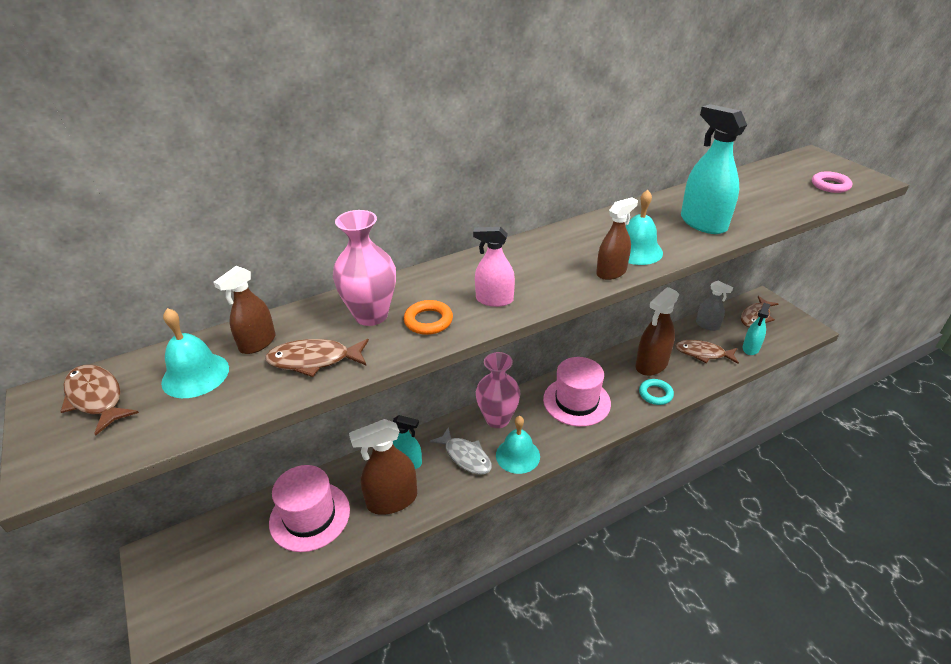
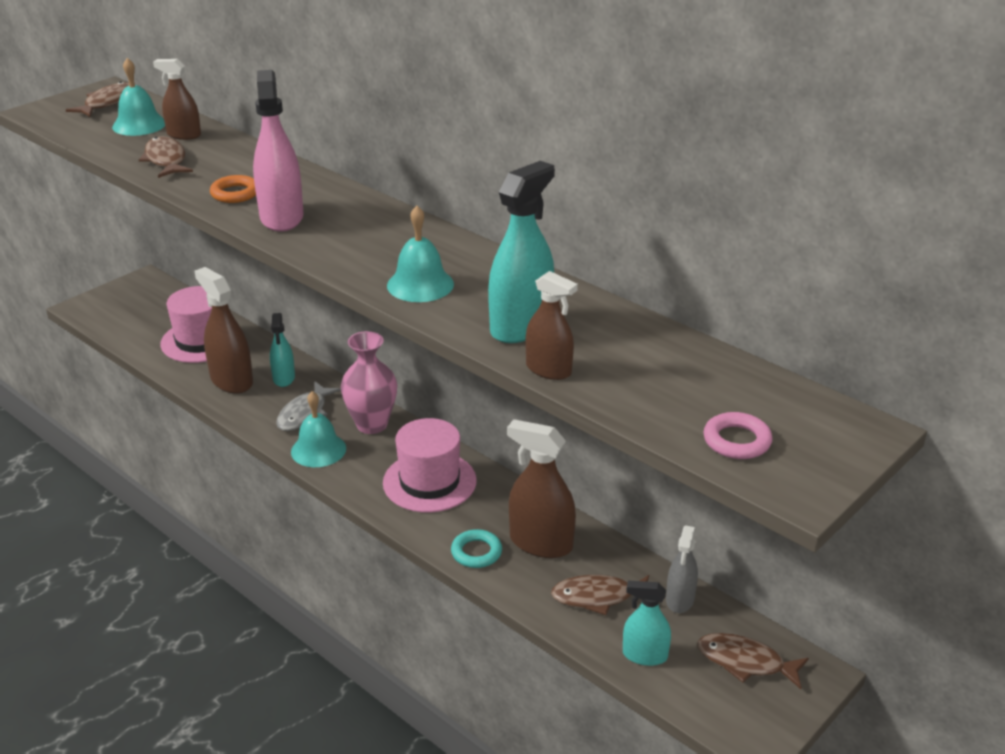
camera: 70 degrees right, 5 degrees down
(371, 315) = (236, 168): pink vase -> none
(494, 300) = (281, 217): pink spray bottle -> pink spray bottle, size x1.63
(611, 272) = (361, 273): brown spray bottle -> brown spray bottle (548, 370)
(703, 353) = (598, 597): brown fish -> brown fish turned 90 degrees counterclockwise

